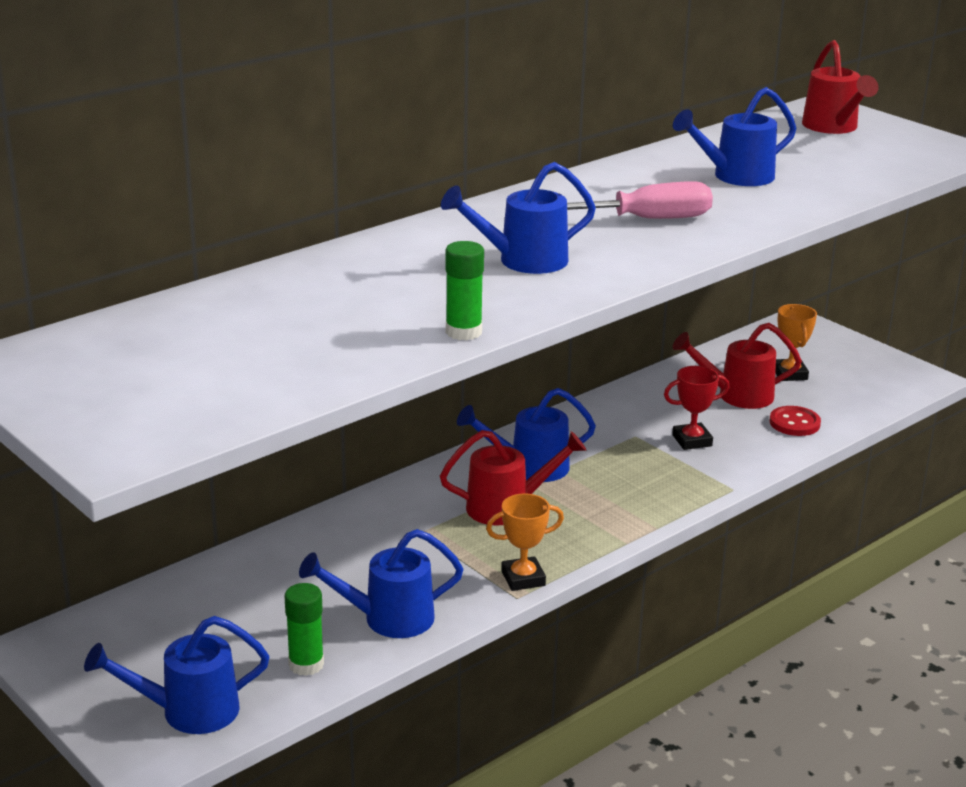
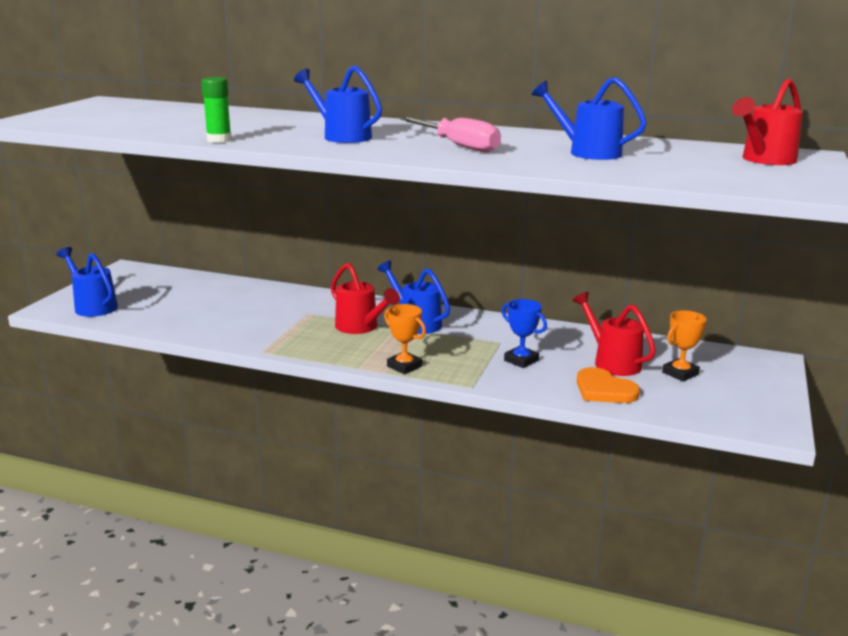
camera: 60 degrees right, 5 degrees down
(306, 664) = (151, 319): green glue stick -> none
(388, 619) = (209, 326): blue watering can -> none
(523, 578) = (284, 349): orange trophy -> orange trophy (404, 366)
(692, 440) = (521, 360): red trophy -> blue trophy
(794, 423) = (604, 390): red button -> orange heart

